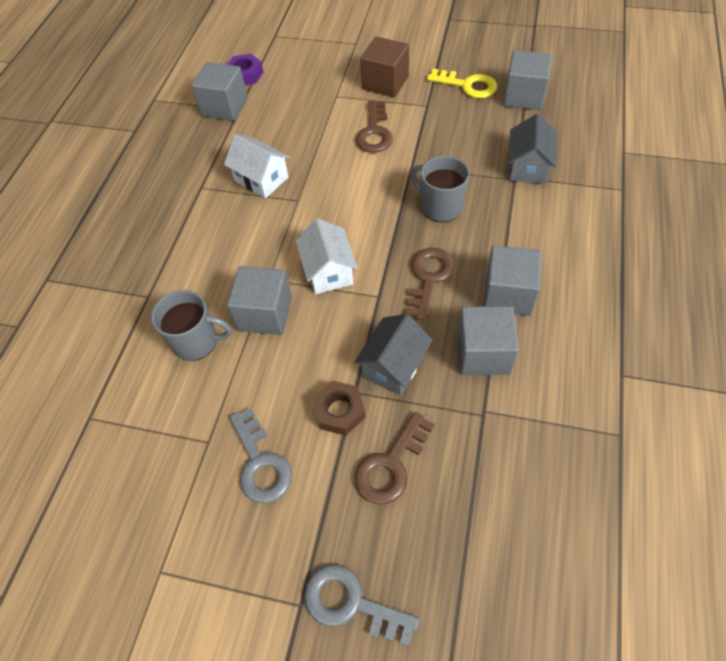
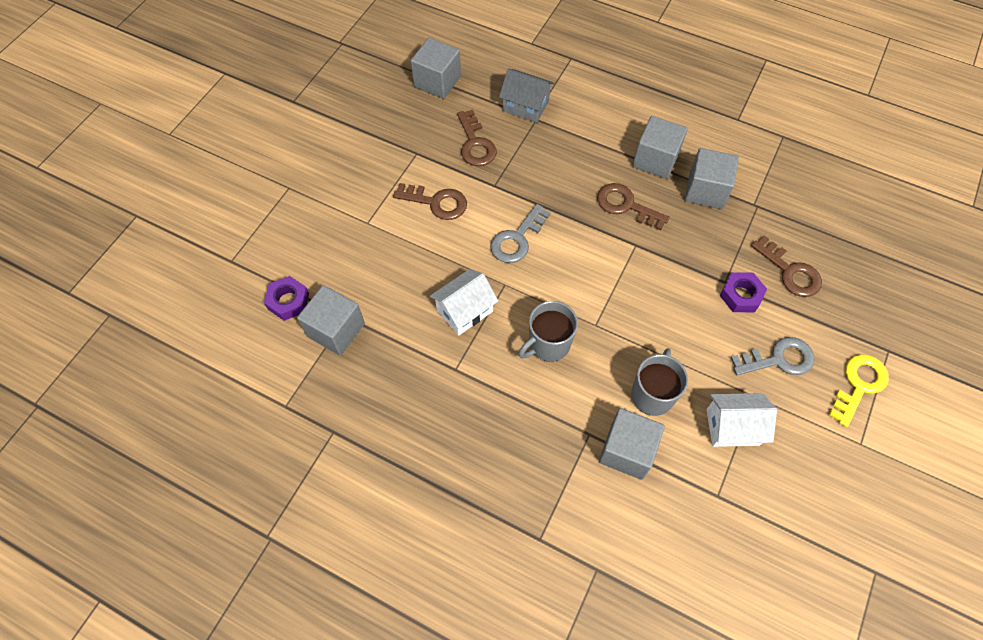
camera: 80 degrees left, 5 degrees up
(265, 314) = (634, 333): grey cube -> grey cube (627, 451)
(328, 271) = (599, 275): white house -> white house (732, 427)
(339, 411) = (741, 295): brown nut -> purple nut
(351, 603) = (888, 318): grey key -> grey key (517, 239)
(385, 83) = (367, 177): brown cube -> none
(393, 366) = (706, 250): grey house -> none
(440, 207) = (550, 177): grey mug -> grey mug (548, 344)
(457, 141) = (475, 144): none -> brown key
(467, 85) = (403, 115): yellow key -> yellow key (859, 385)

